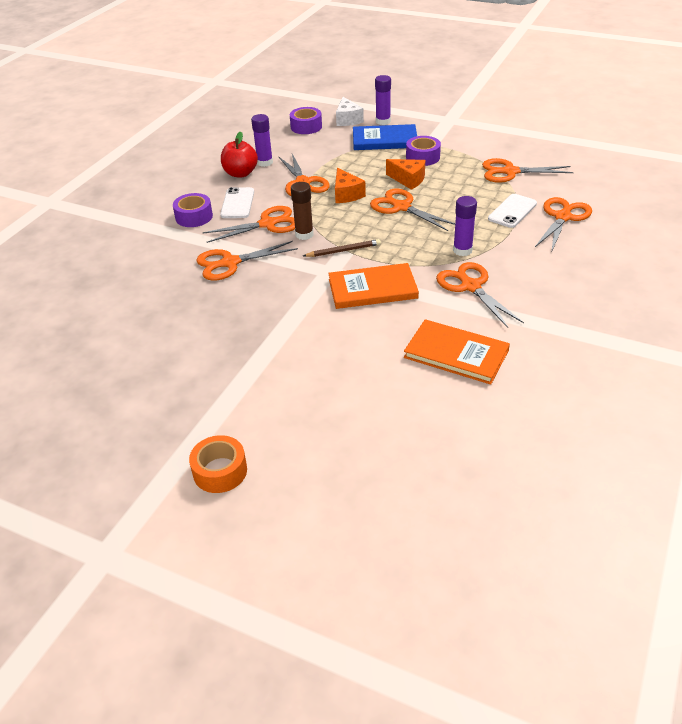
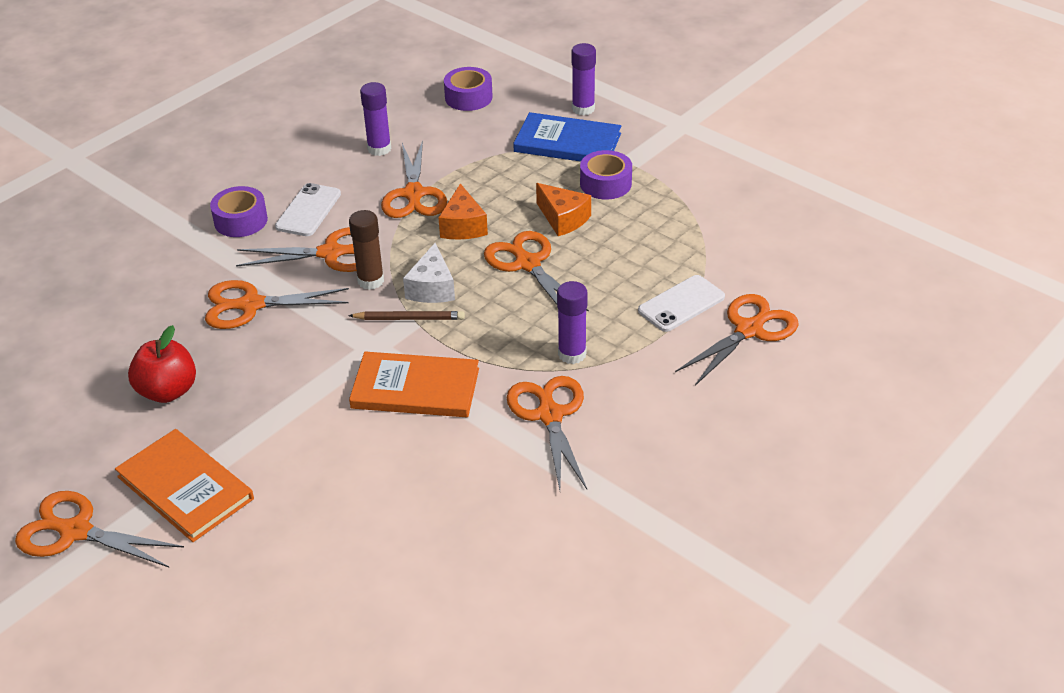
camera: 15 degrees right, 0 degrees up
(220, 471) = (89, 608): orange tape -> none
(240, 173) = (337, 161): red apple -> red apple (168, 391)
(348, 120) = (534, 96): white cheese -> white cheese (432, 288)
(456, 354) = (470, 515): orange book -> orange book (185, 488)
(510, 172) = (718, 235): orange scissors -> orange scissors (75, 531)

